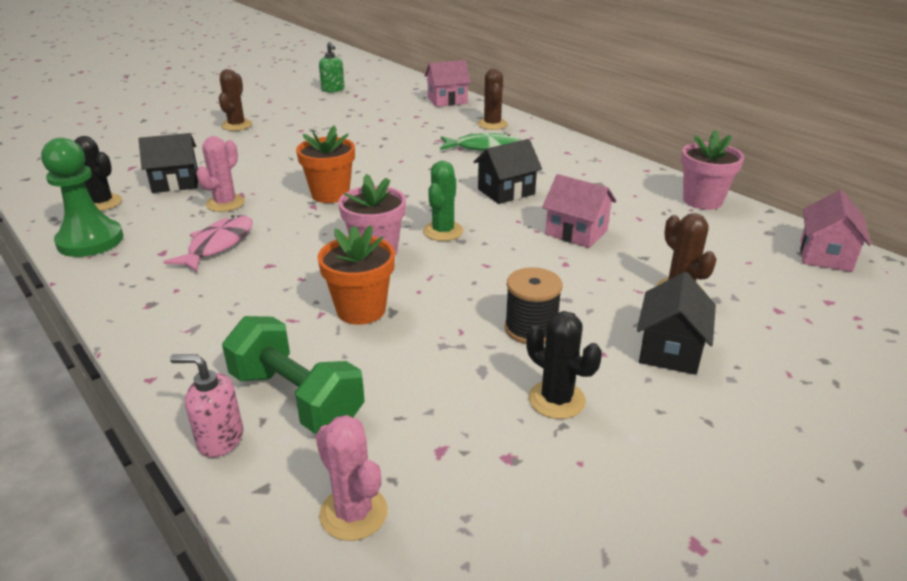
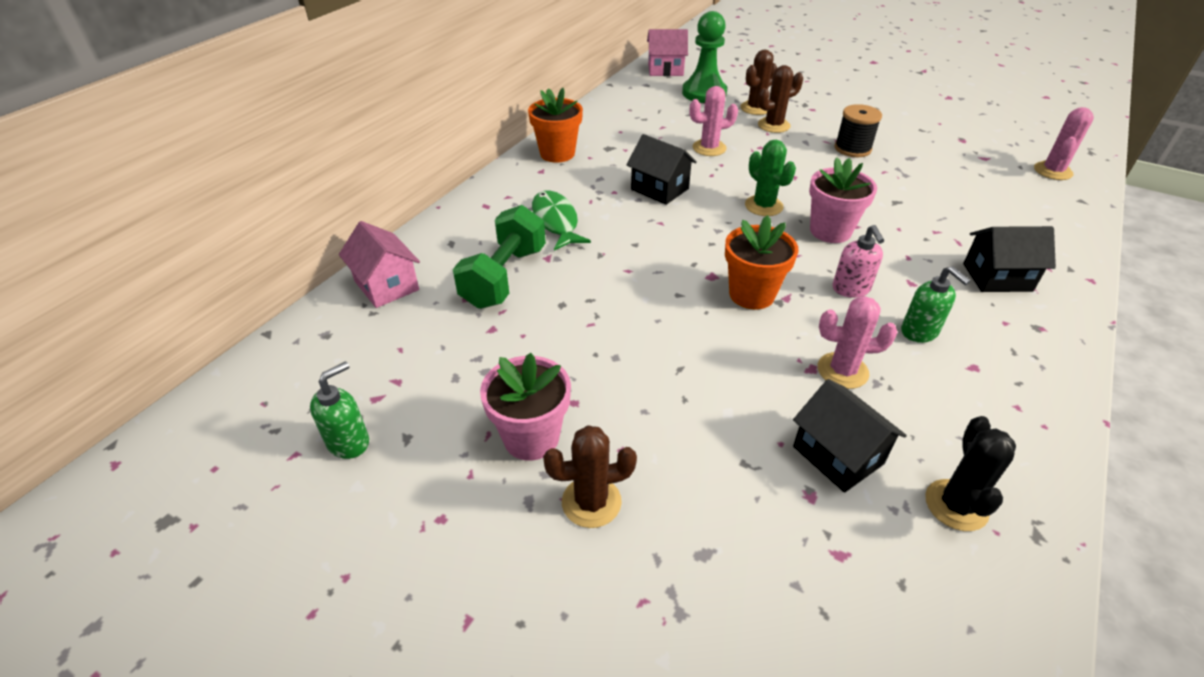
camera: 110 degrees left, 10 degrees up
(90, 241) = (1026, 447): green pawn -> green pawn (704, 93)
(218, 245) = (919, 332): pink fish -> green soap dispenser
(220, 439) = (1081, 227): pink soap dispenser -> pink soap dispenser (851, 289)
(296, 398) = (1018, 212): green dumbbell -> green dumbbell (504, 277)
(361, 310) = (911, 215): orange flower pot -> orange flower pot (557, 153)
(443, 231) = (763, 206): green cactus -> green cactus turned 60 degrees clockwise
(492, 124) = (476, 229): brown cactus -> brown cactus (773, 125)
(556, 400) = (905, 133): black cactus -> none
(576, 232) = (709, 148): pink house -> pink cactus
(670, 350) = (822, 108): black house -> black house (997, 277)
(702, 201) = (611, 106): pink flower pot -> pink flower pot (531, 437)

